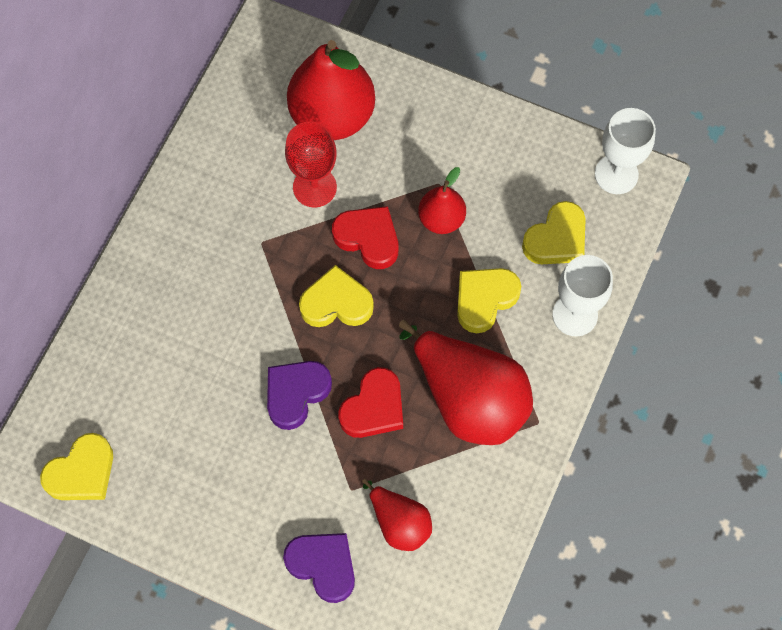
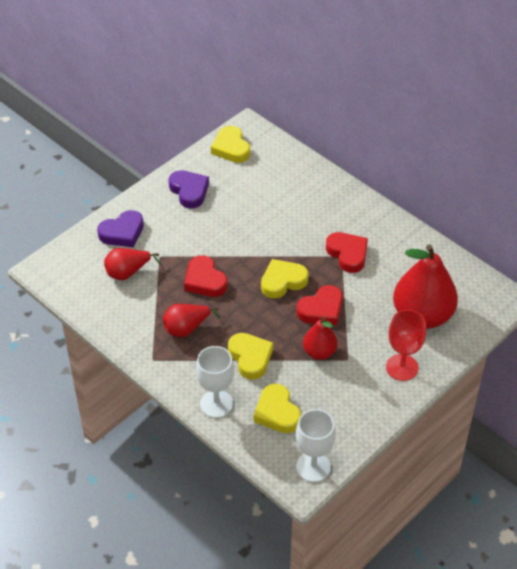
camera: 110 degrees right, 20 degrees down
(254, 235) = (348, 254): none -> red heart
(296, 394) = (232, 247): purple heart -> purple heart (189, 191)
(314, 187) = (370, 292): red goblet -> red goblet (402, 367)
(336, 303) = (283, 281): yellow heart -> yellow heart turned 135 degrees counterclockwise
(469, 399) = (186, 328): red pear -> red pear, size x0.53

